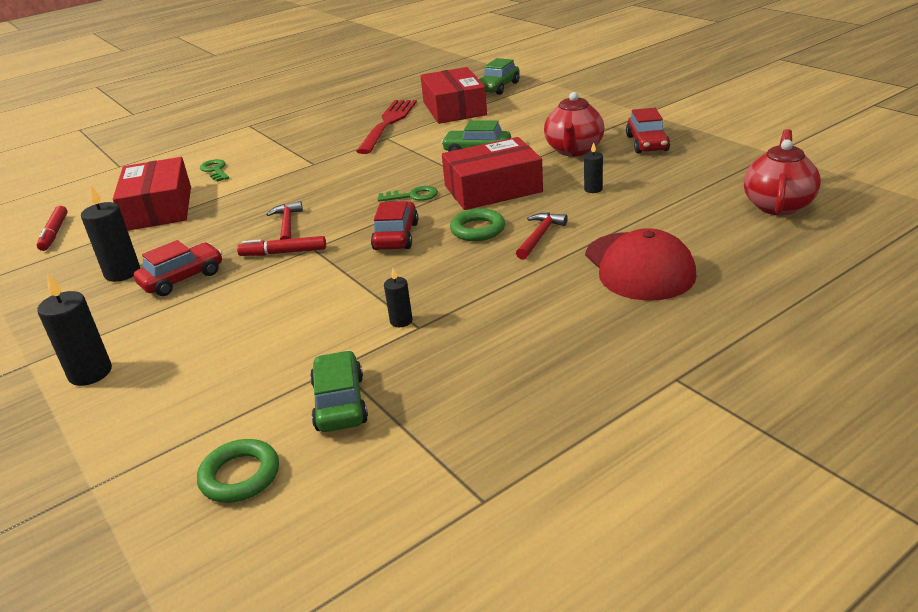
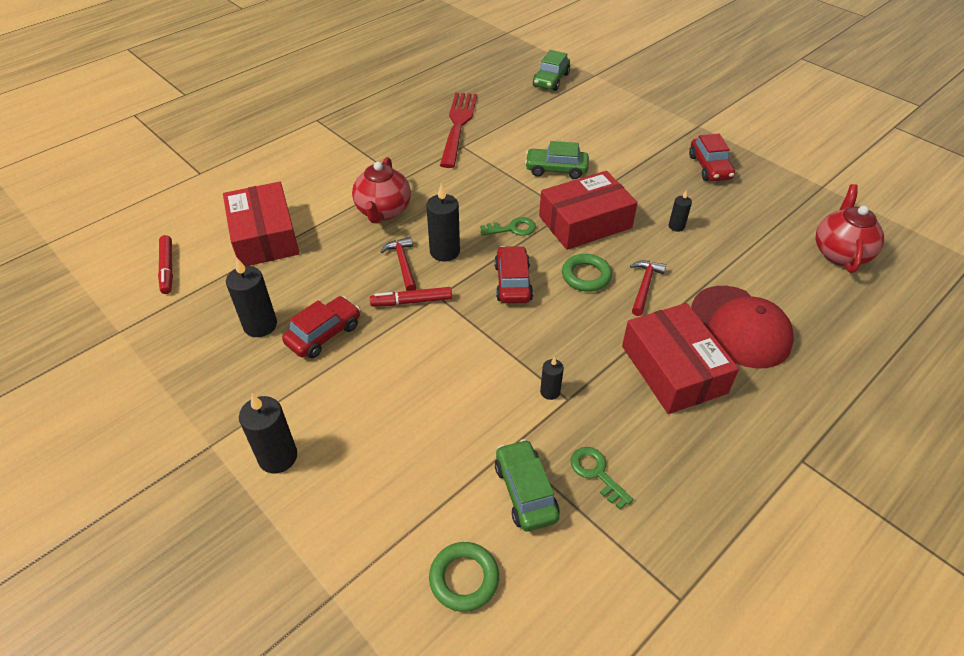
camera: 10 degrees left, 15 degrees up
(215, 170) = (304, 184): green key -> green key (596, 473)
(334, 215) = (444, 251): none -> black candle
(454, 108) = (517, 108): red box -> red box (673, 369)
(574, 150) = (646, 173): red teapot -> red teapot (383, 211)

